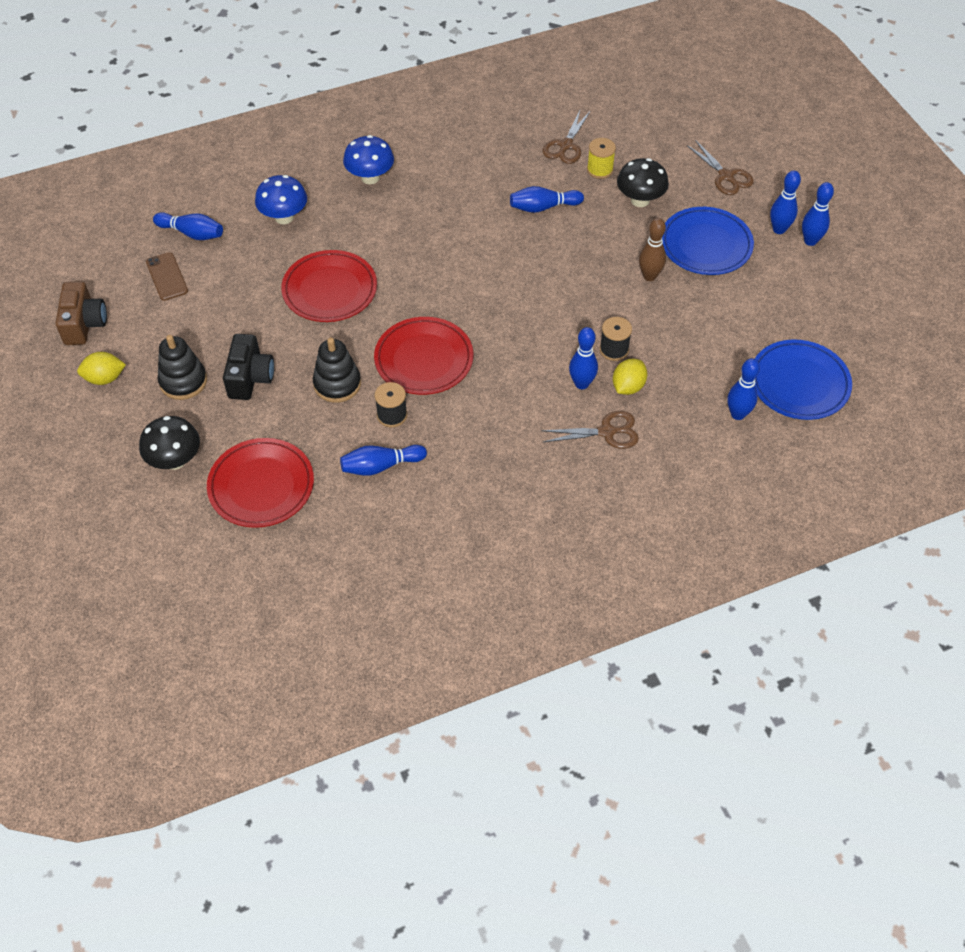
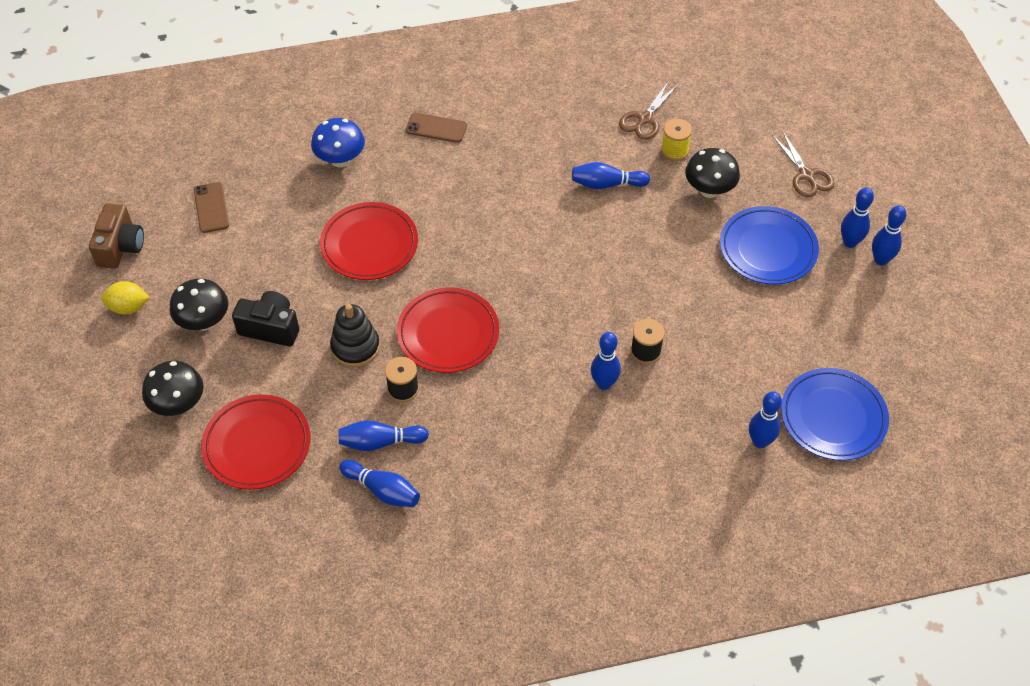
camera: 10 degrees right, 0 degrees up
(183, 381) = (204, 322): black stacking toy -> black mushroom
(192, 233) = (245, 165): blue bowling pin -> blue bowling pin (382, 490)
(250, 378) = (270, 328): black camera -> black camera turned 90 degrees counterclockwise
(370, 177) = (436, 128): blue mushroom -> brown phone
(606, 432) = (618, 440): brown scissors -> none
(628, 387) = (651, 394): yellow lemon -> none
(649, 276) = (700, 275): brown bowling pin -> none

